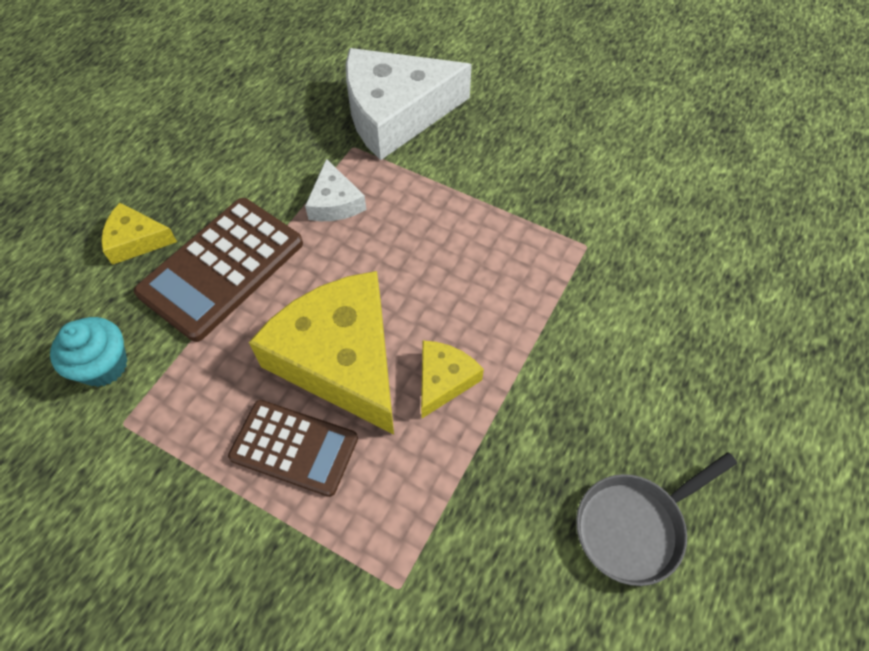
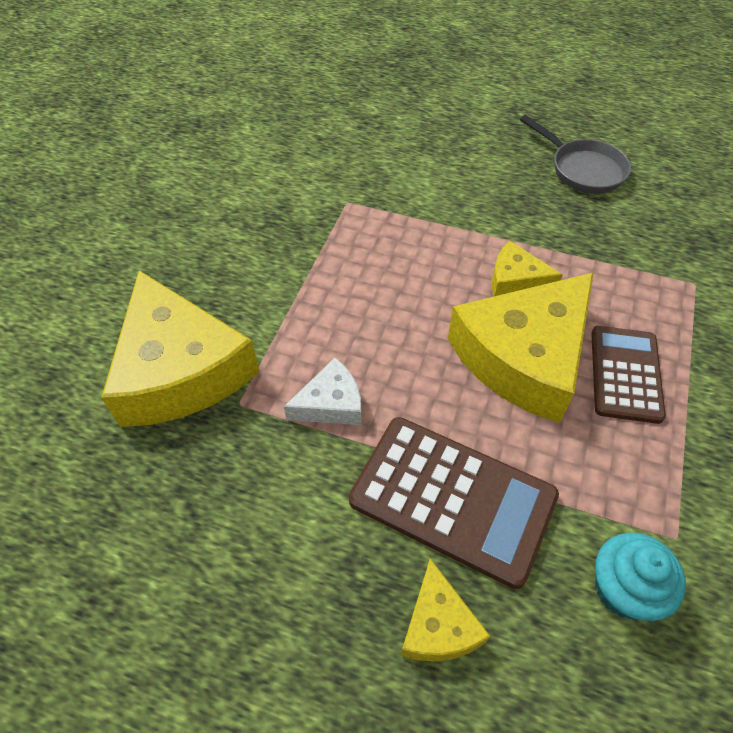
camera: 100 degrees left, 5 degrees down
(396, 113) = (179, 369): white cheese -> yellow cheese

